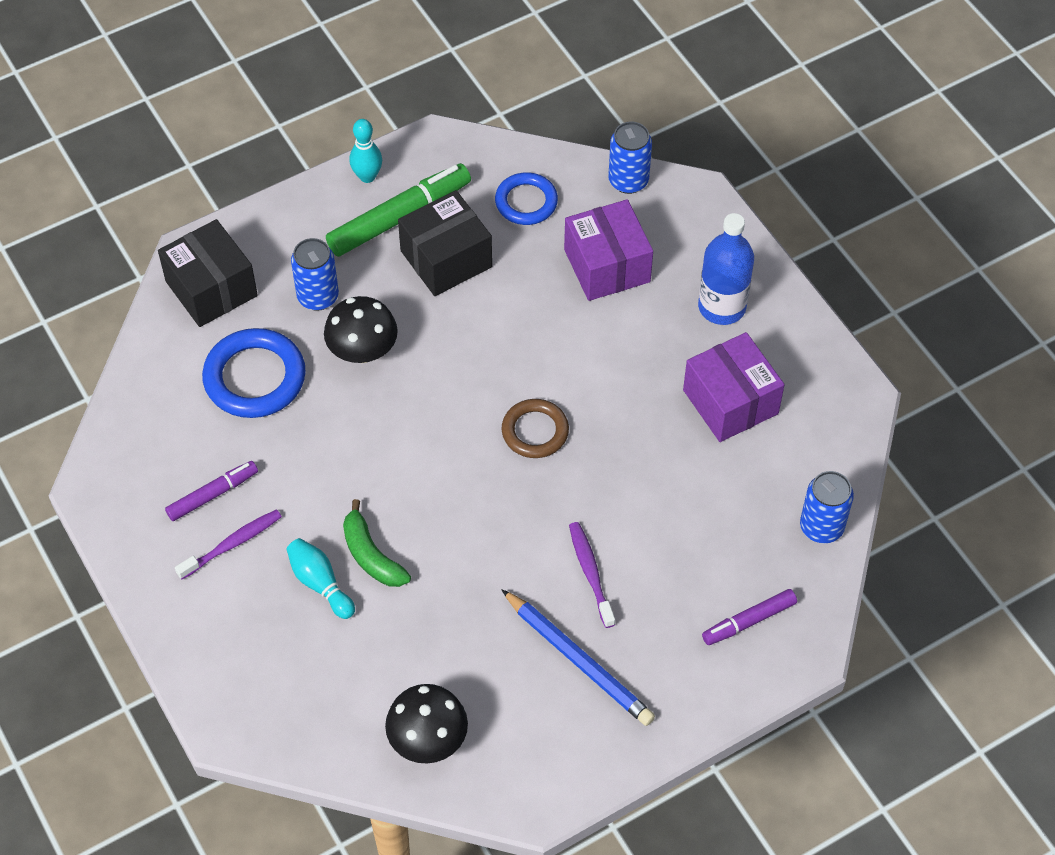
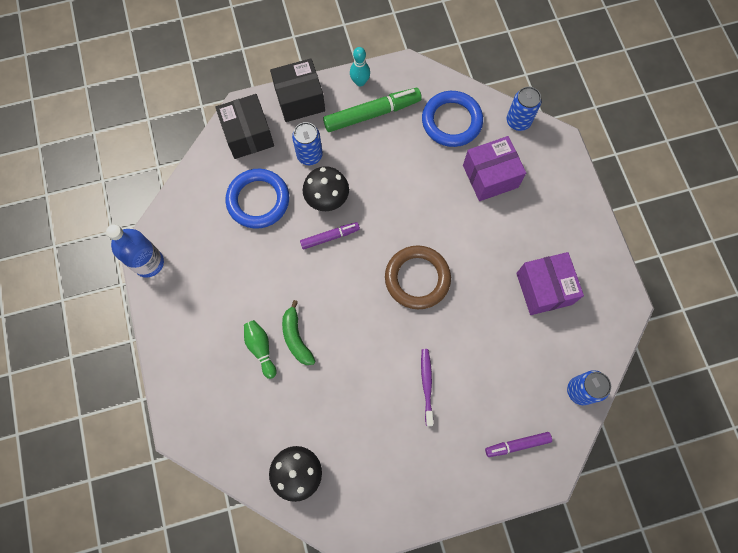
camera: 15 degrees right, 15 degrees up
(213, 494) = (213, 272): purple marker -> purple marker (330, 237)
(232, 544) = (216, 308): purple toothbrush -> none
(320, 583) = (261, 349): turquoise bowling pin -> green bowling pin
(446, 259) = (393, 148): black box -> black box (299, 99)
(526, 202) = (451, 121): blue ring -> blue ring, size x1.55
(535, 431) = (417, 278): brown ring -> brown ring, size x1.55
(579, 660) = (404, 443): blue pencil -> none
(606, 266) = (490, 176): purple box -> purple box turned 75 degrees clockwise
(722, 307) = (555, 221): blue bottle -> blue bottle (149, 263)

